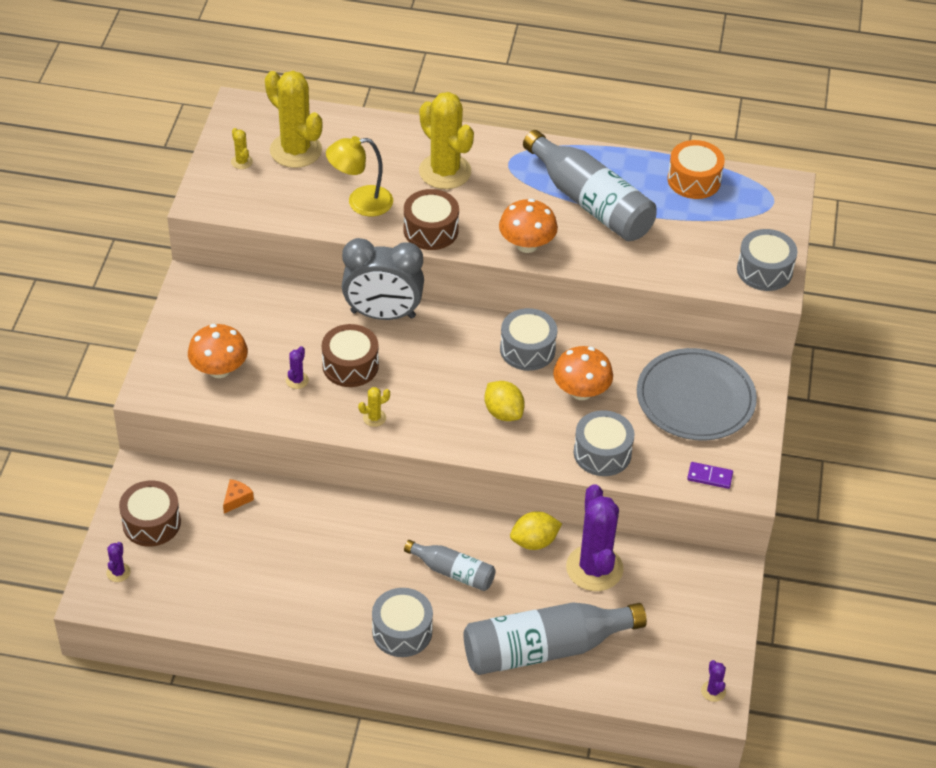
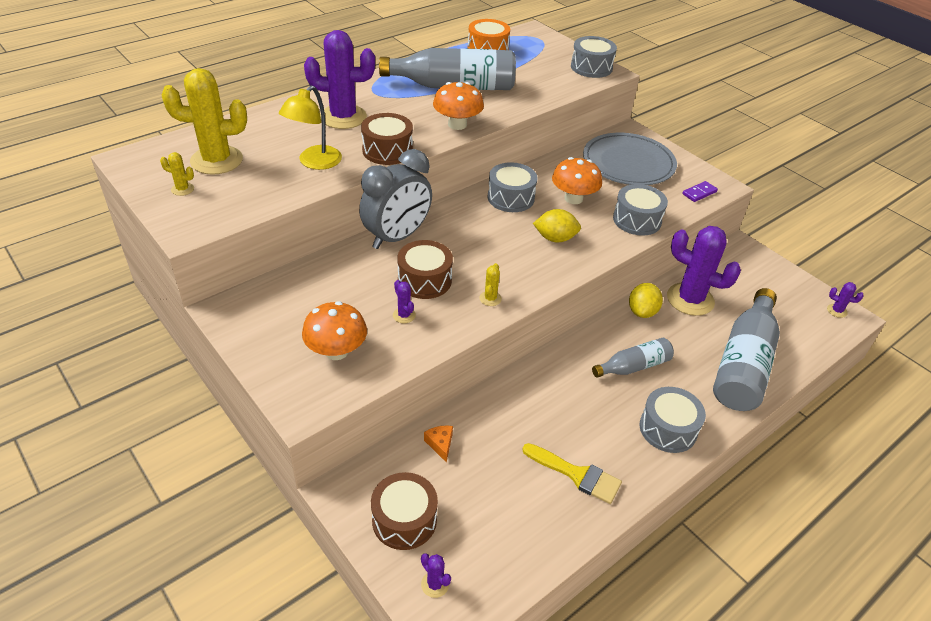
camera: 50 degrees left, 5 degrees down
(292, 598) = (577, 475): none -> yellow brush
(445, 171) = (343, 117): yellow cactus -> purple cactus

